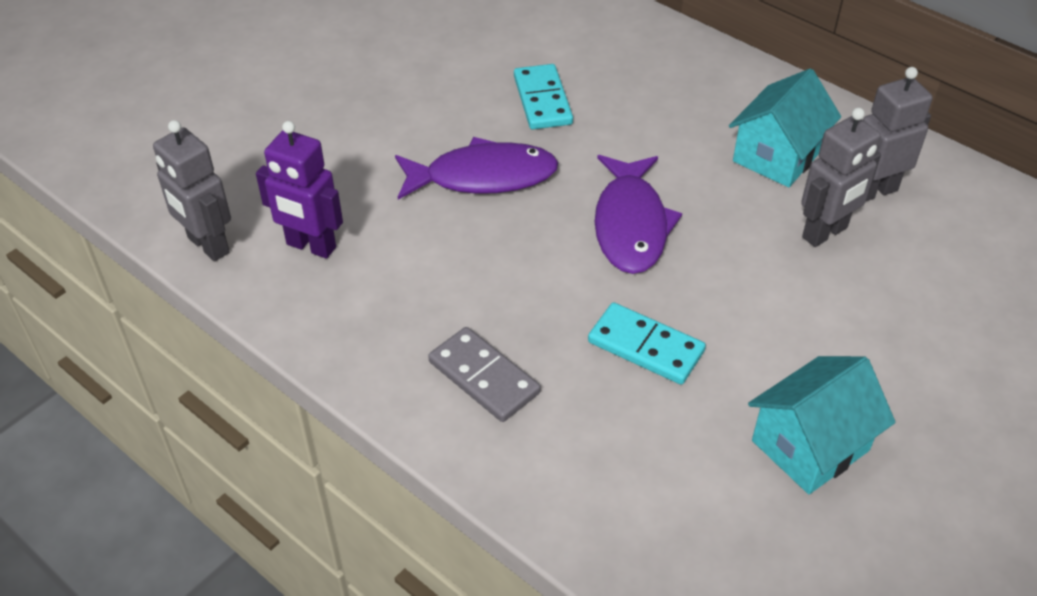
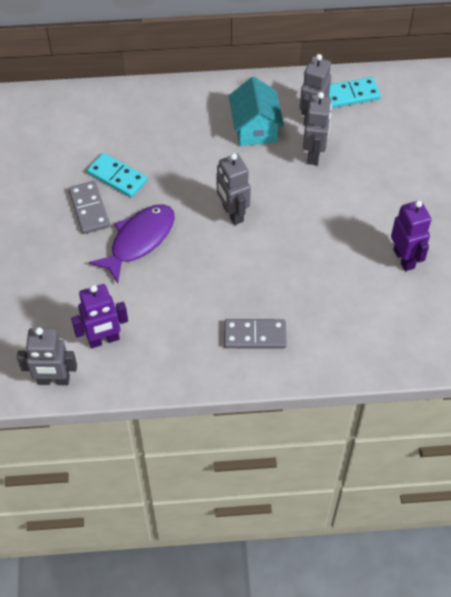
camera: 45 degrees left, 10 degrees up
(470, 110) = (89, 209): none -> grey domino
(630, 225) = (232, 213): purple fish -> grey robot
(646, 346) = (301, 267): turquoise domino -> turquoise domino (351, 94)
(810, 445) = (404, 258): turquoise house -> purple robot

